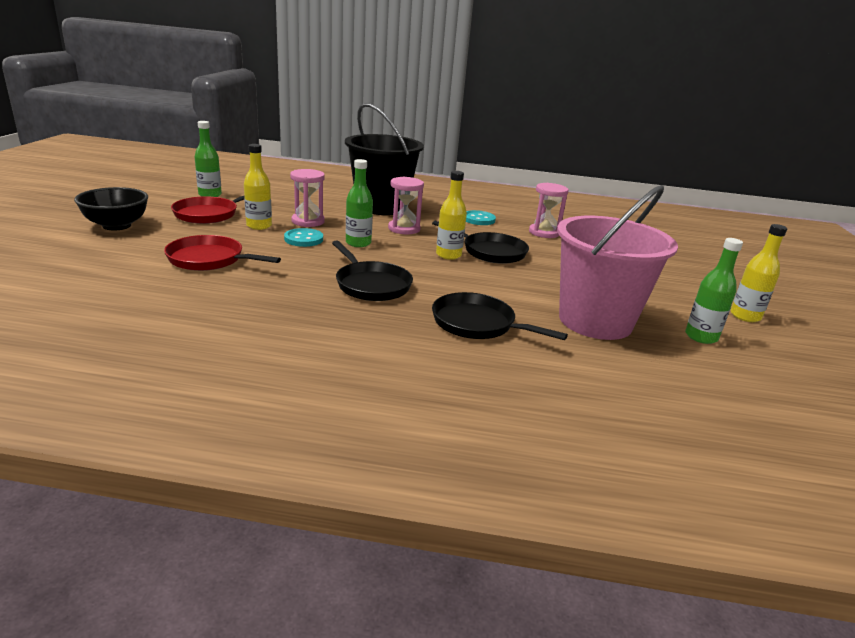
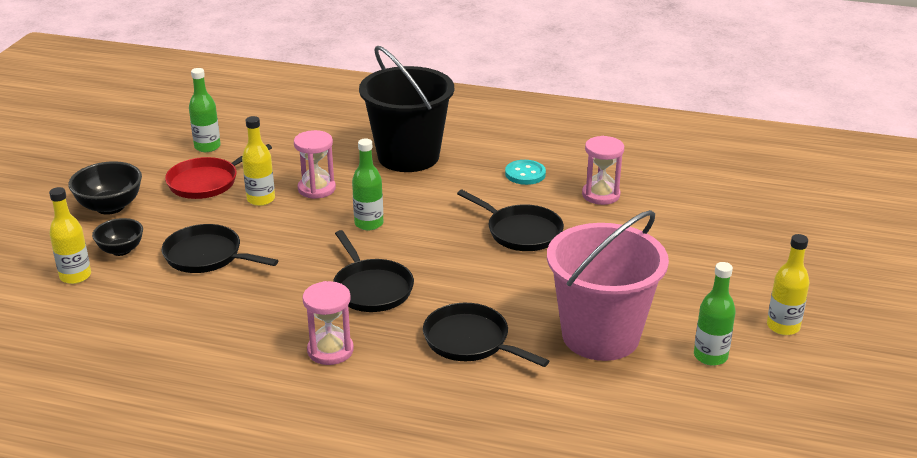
camera: 10 degrees right, 5 degrees up
(123, 253) = (121, 250): none -> black bowl
(209, 259) = (207, 256): red pan -> black pan
(303, 239) = (308, 220): turquoise button -> none
(404, 229) = (427, 196): pink hourglass -> pink hourglass (330, 350)
(448, 255) = (468, 239): yellow bottle -> yellow bottle (75, 276)

